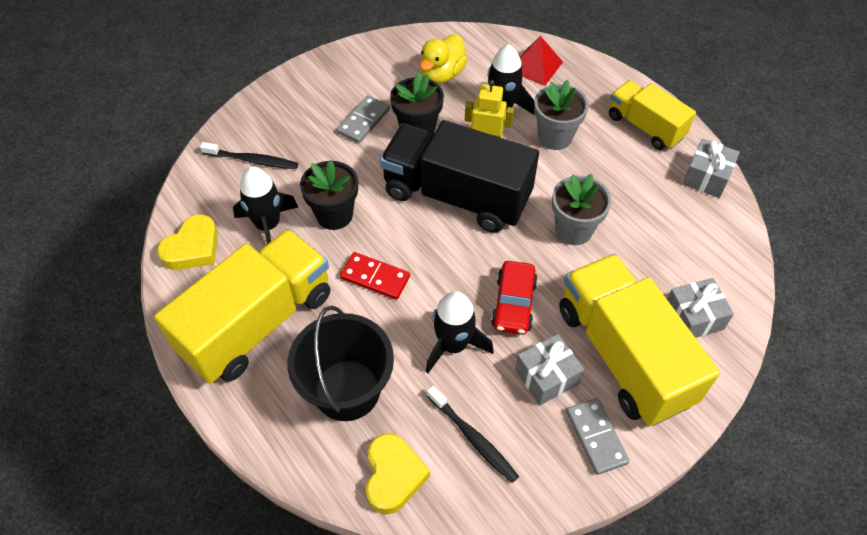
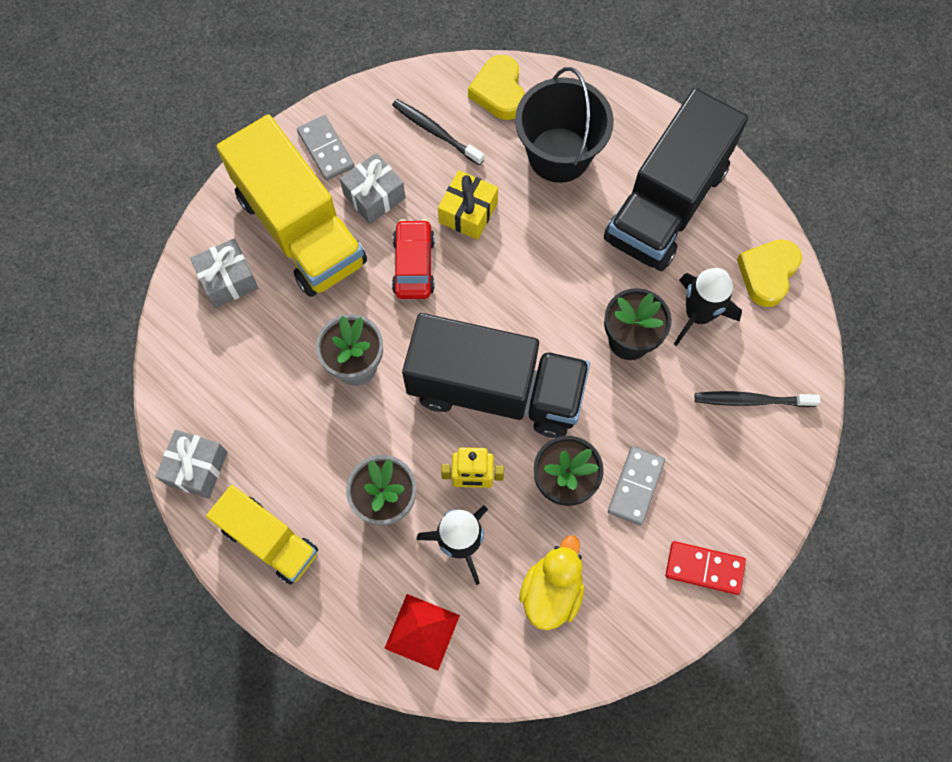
camera: 170 degrees right, 15 degrees up
(257, 322) = (666, 204): yellow truck -> black truck
(375, 277) = (563, 271): red domino -> red domino (704, 568)
(453, 345) = (468, 212): black rocket -> yellow gift

